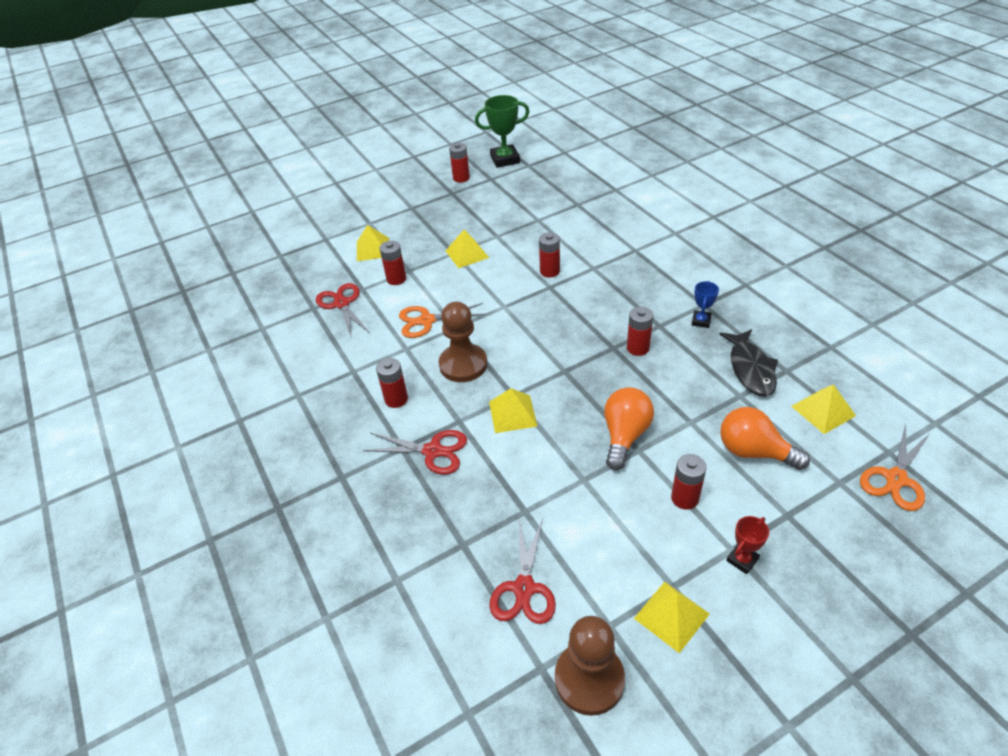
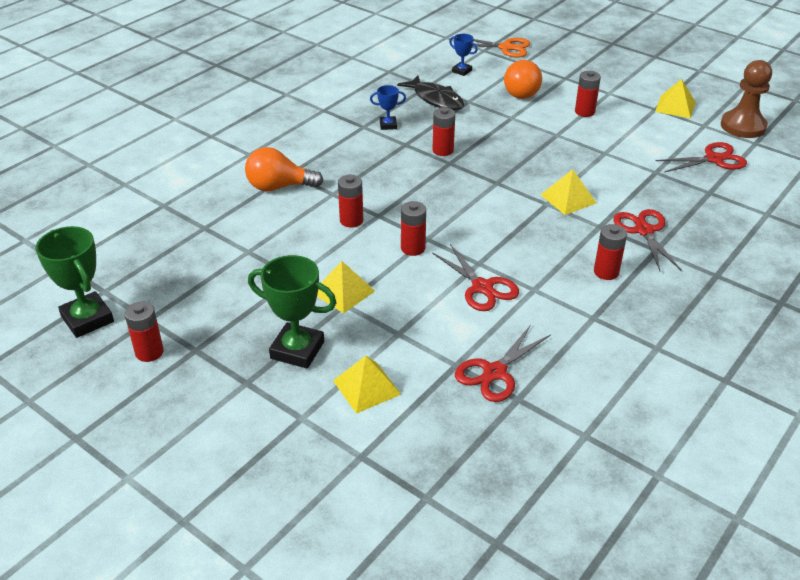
camera: 115 degrees left, 5 degrees down
(396, 279) = (421, 339): red battery -> red battery (413, 248)
(424, 228) = (297, 350): none -> green trophy
(426, 321) = (482, 287): orange scissors -> red scissors
(463, 364) = (530, 242): brown pawn -> none
(625, 435) = (548, 142): orange light bulb -> orange light bulb (279, 187)
(742, 560) = (613, 89): red trophy -> none
(750, 369) = (435, 99): black fish -> black fish turned 75 degrees clockwise
(823, 411) = (462, 71): yellow pyramid -> blue trophy

